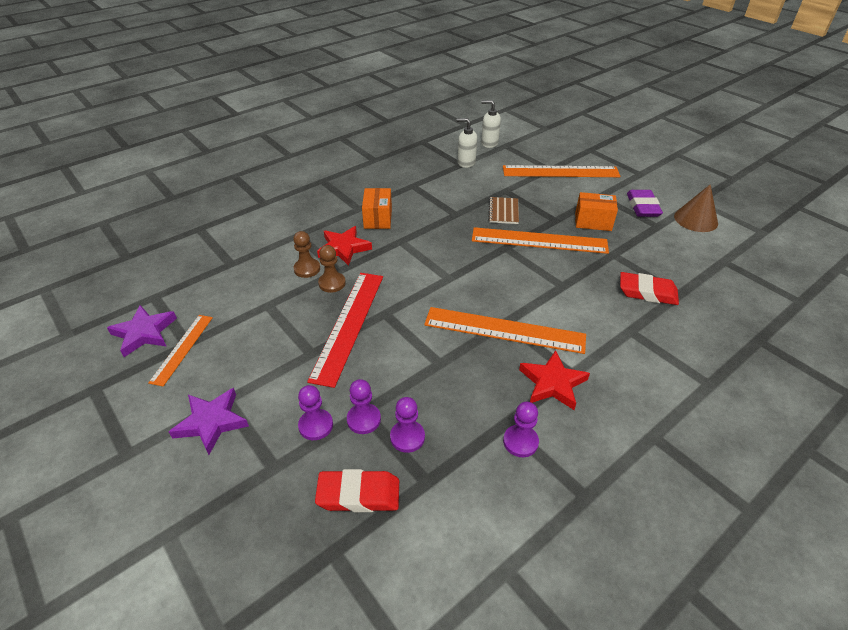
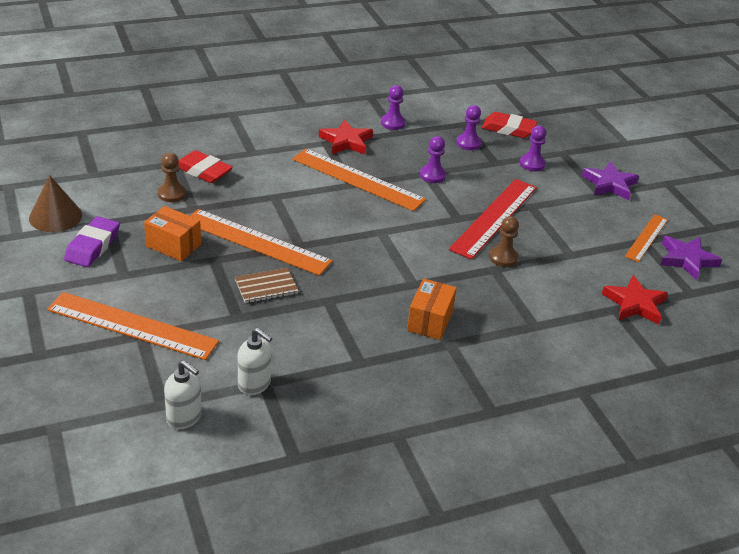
camera: 165 degrees left, 5 degrees down
(307, 269) = (528, 279): brown pawn -> brown pawn (172, 194)
(344, 248) = (482, 292): red star -> red star (634, 304)
(364, 419) = (496, 158): purple pawn -> purple pawn (432, 175)
(503, 211) = (266, 287): brown notebook -> brown notebook turned 45 degrees clockwise

